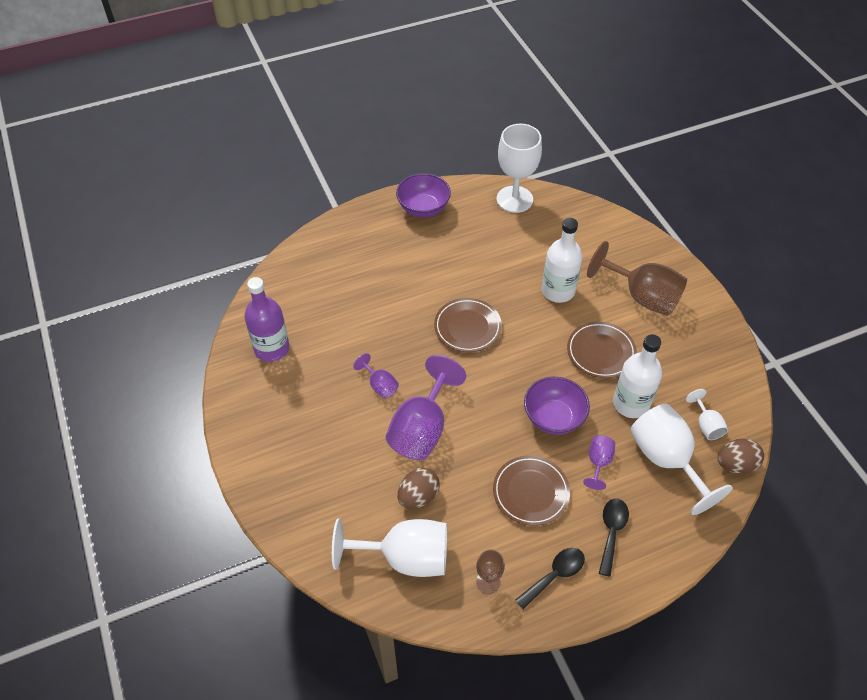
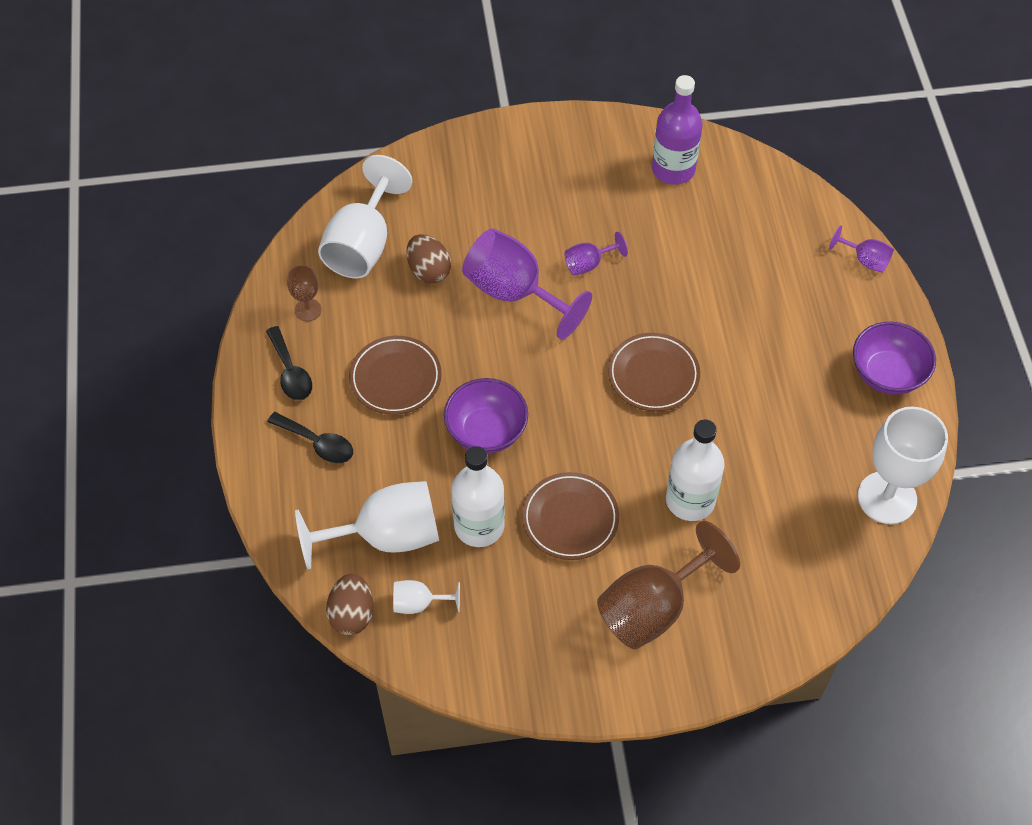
camera: 105 degrees right, 5 degrees up
(598, 462) = (408, 459): purple goblet -> purple goblet (865, 260)

